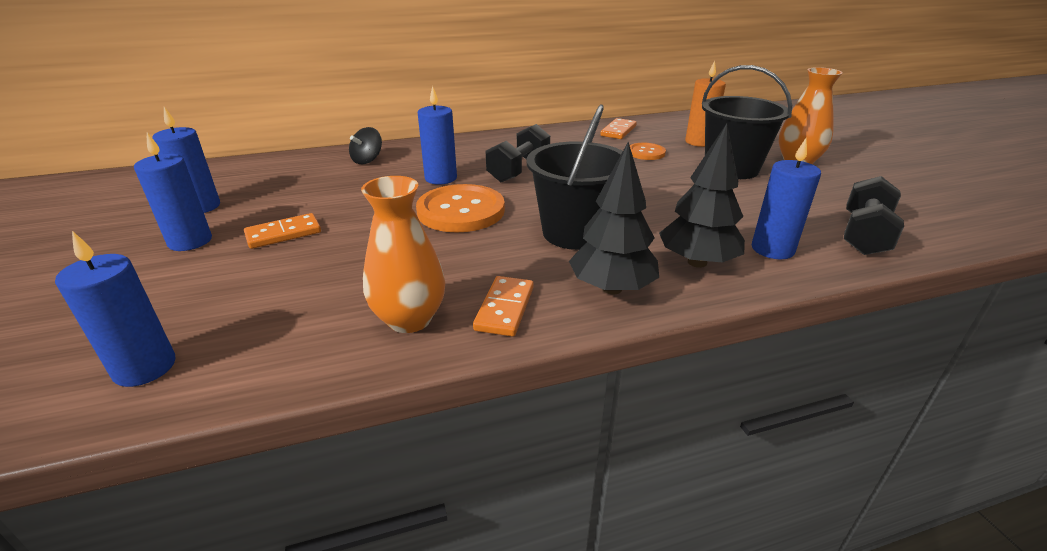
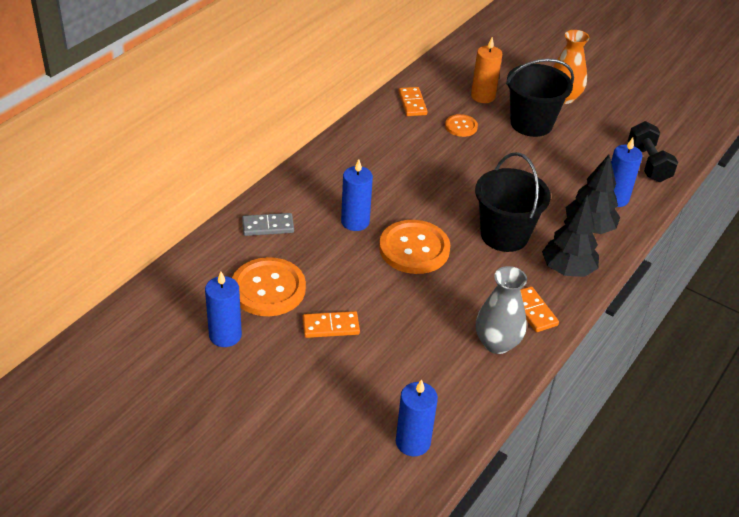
camera: 40 degrees left, 10 degrees up
(190, 241) = (279, 365): blue candle -> none
(283, 234) = (330, 326): orange domino -> orange domino turned 60 degrees clockwise
(291, 192) = (268, 289): none -> orange button
(367, 160) = (268, 226): black spinning top -> grey domino
(409, 319) = (497, 343): orange vase -> grey vase
(519, 170) = (398, 187): black dumbbell -> none

